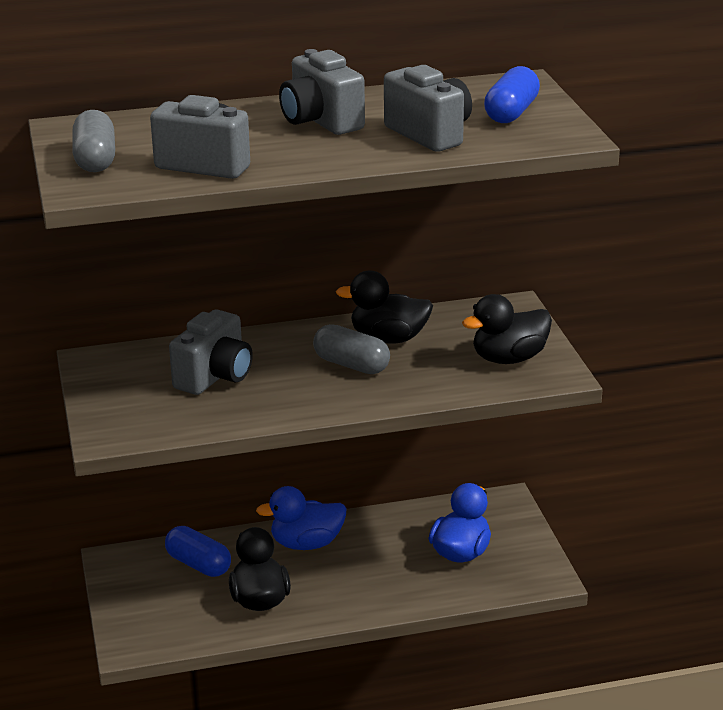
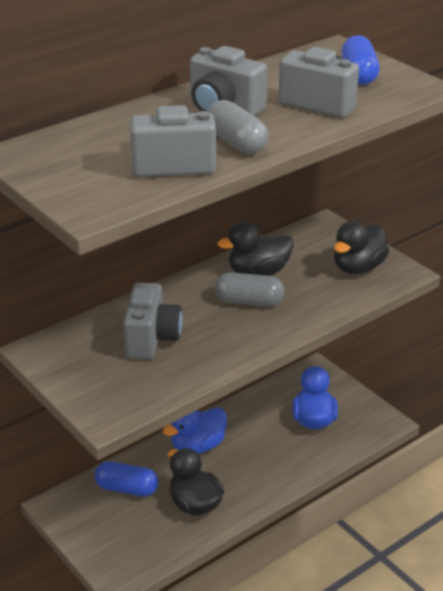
camera: 25 degrees left, 5 degrees up
(95, 159) = (72, 180): grey capsule -> grey capsule (236, 143)

